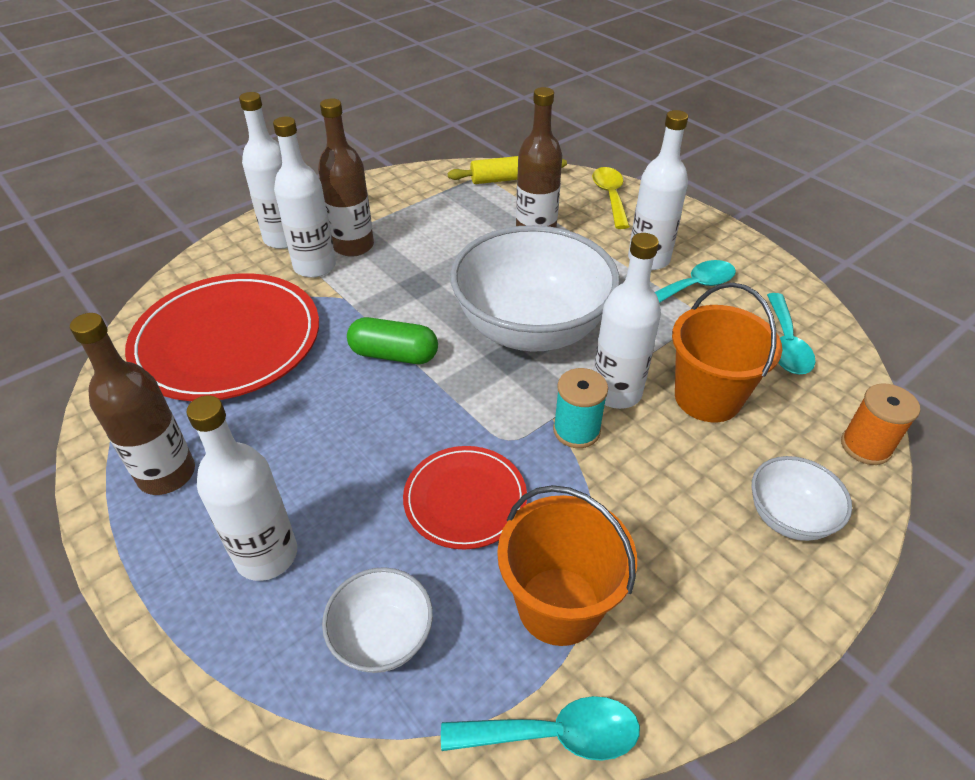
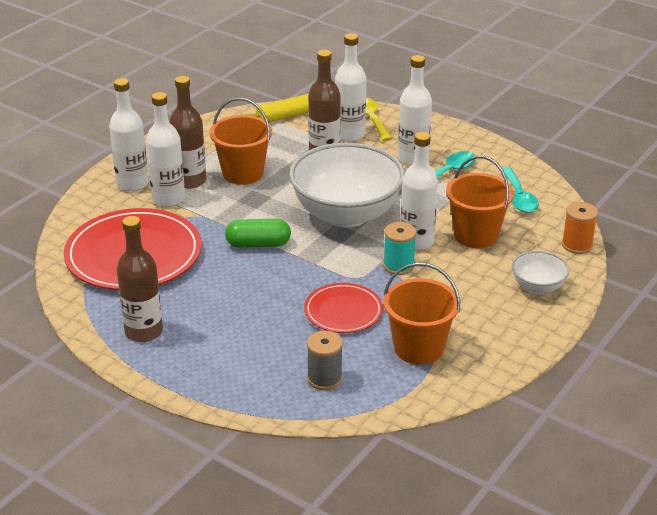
camera: 15 degrees left, 10 degrees down
(266, 555) = (235, 357): white bottle -> white bottle (350, 134)
(382, 637) = (324, 378): white bowl -> grey spool
(422, 246) = (243, 173): none -> orange bucket
(554, 734) = (435, 397): turquoise spoon -> none

